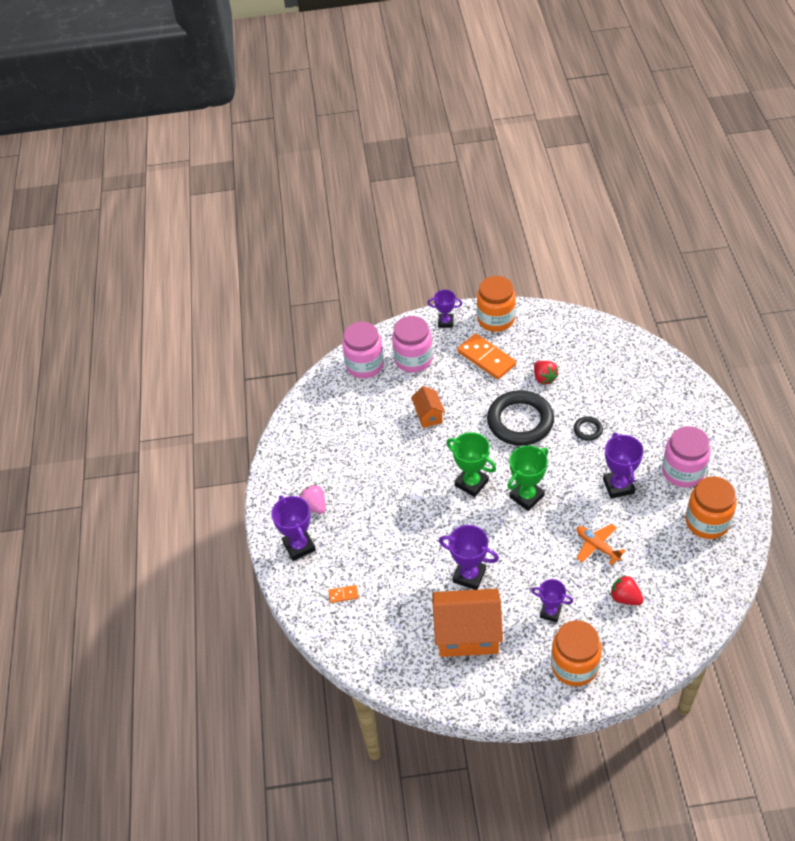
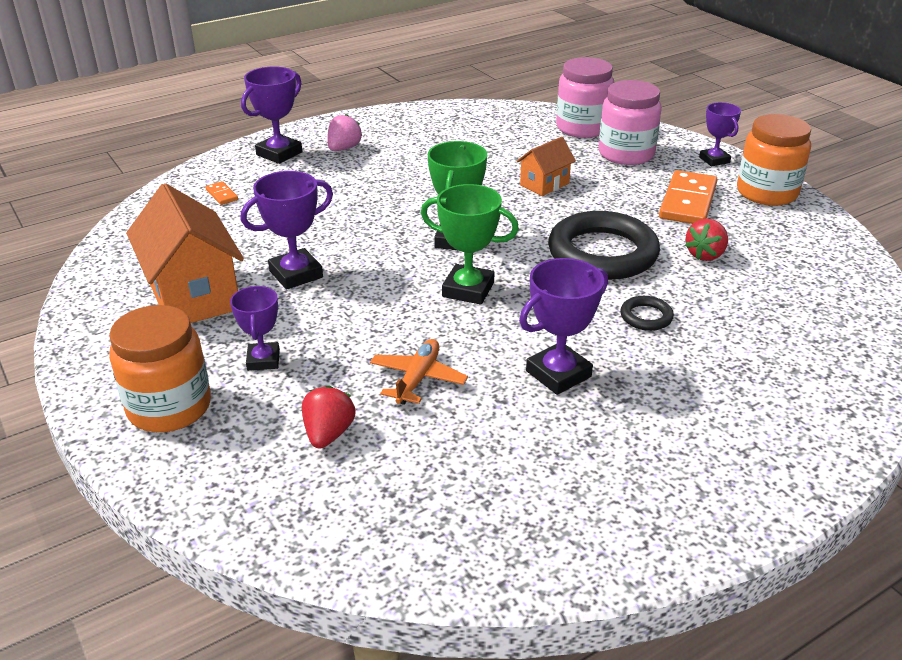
camera: 60 degrees right, 15 degrees down
(469, 575) = (296, 274): purple trophy -> purple trophy turned 60 degrees clockwise
(683, 471) = (654, 444): pink jar -> none
(707, 522) = (561, 503): orange jar -> none

